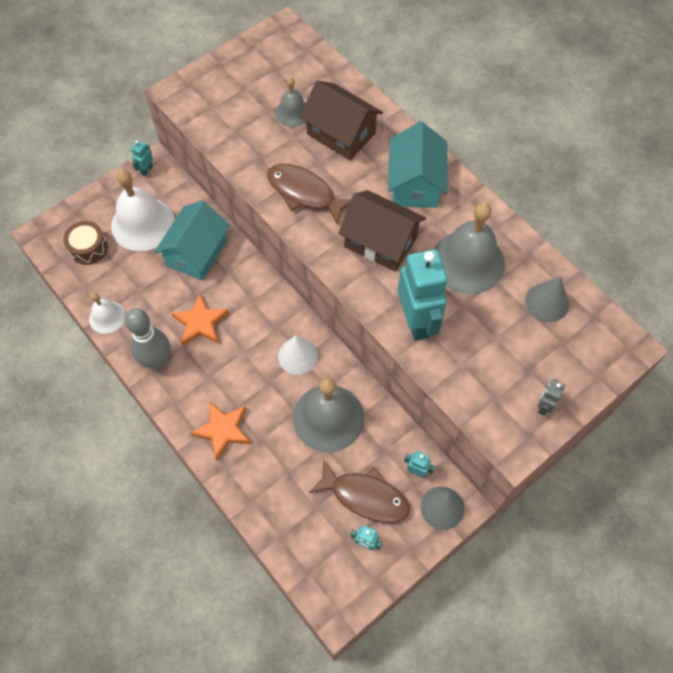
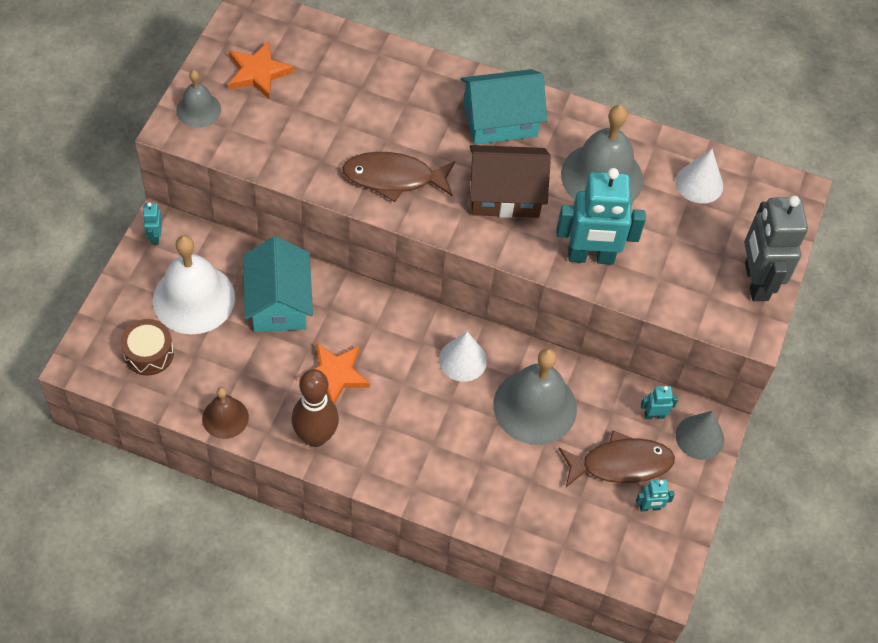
camera: 35 degrees left, 5 degrees down
(107, 317) = (225, 417): white bell -> brown bell
(157, 361) = (315, 436): grey bowling pin -> brown bowling pin
(223, 430) = (435, 472): orange star -> orange star (258, 72)
(292, 112) = (322, 98): grey bell -> grey bell (198, 109)
(341, 133) = (389, 99): brown house -> none
(415, 183) = (500, 120): turquoise house -> turquoise house turned 75 degrees counterclockwise
(416, 321) = (590, 257): turquoise robot -> turquoise robot turned 135 degrees clockwise
(543, 406) = (755, 282): grey robot -> grey robot, size x2.31
(547, 302) = (699, 183): grey cone -> white cone

